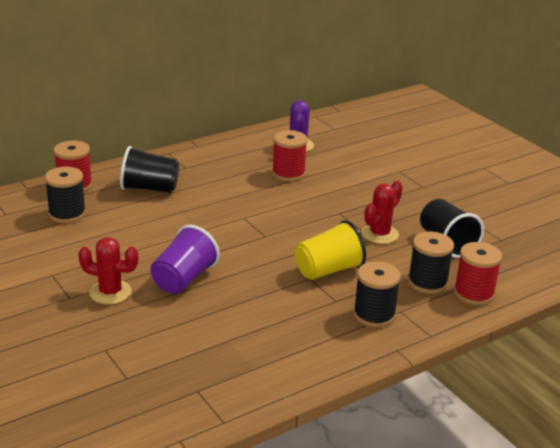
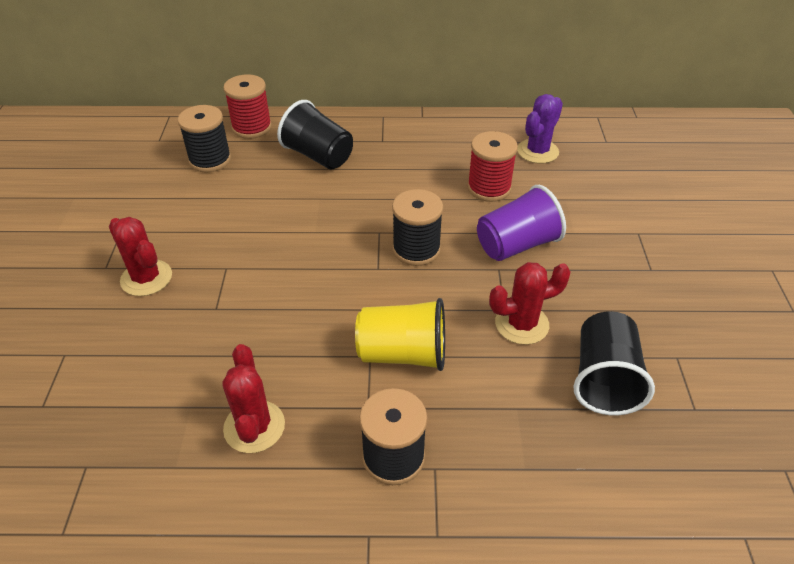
camera: 35 degrees right, 15 degrees up
(183, 279) = (232, 293): purple cup -> purple cup (516, 245)
(280, 333) = (254, 427): none -> red cactus
(427, 282) = (516, 436): black spool -> black spool (416, 249)
(473, 293) = (567, 490): red spool -> none

